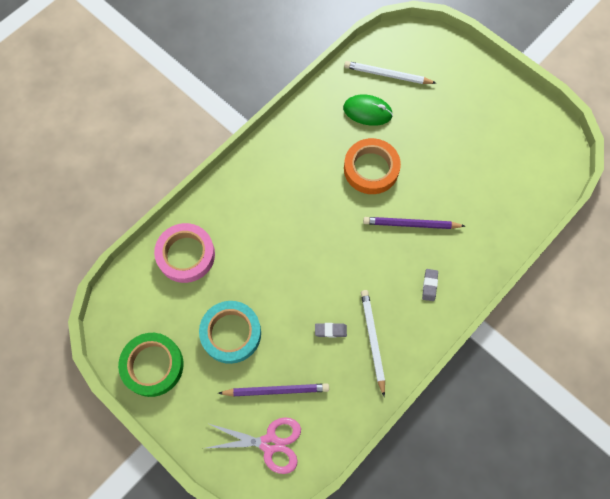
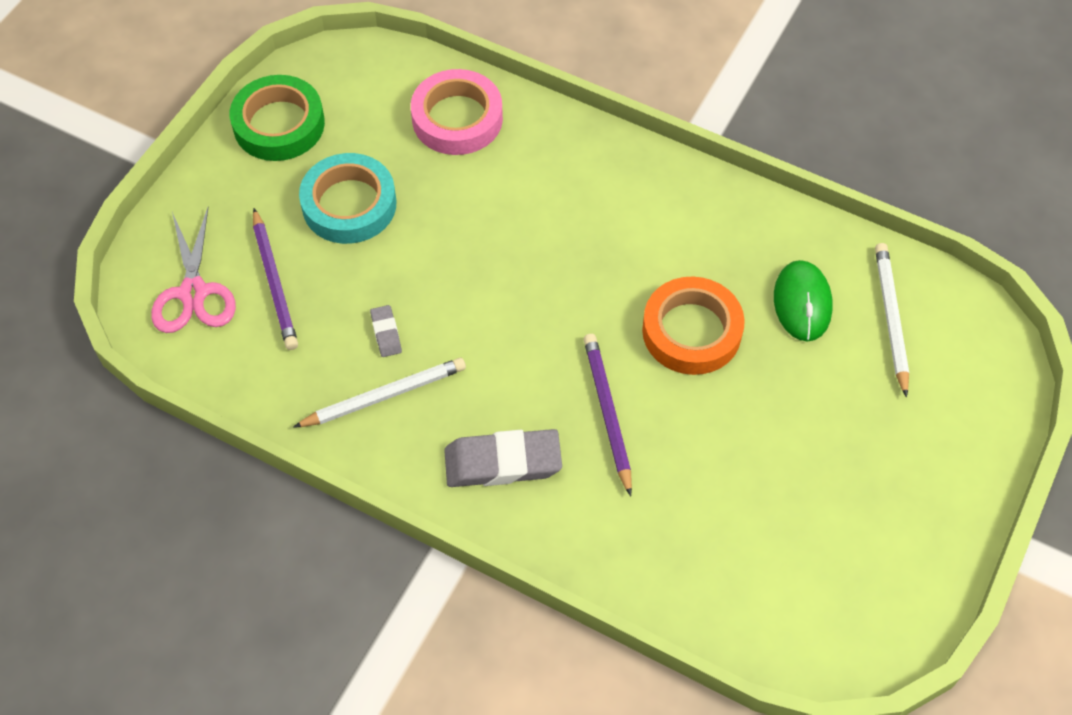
camera: 75 degrees right, 10 degrees down
(429, 285) = (502, 462): grey eraser -> grey eraser, size x2.07

